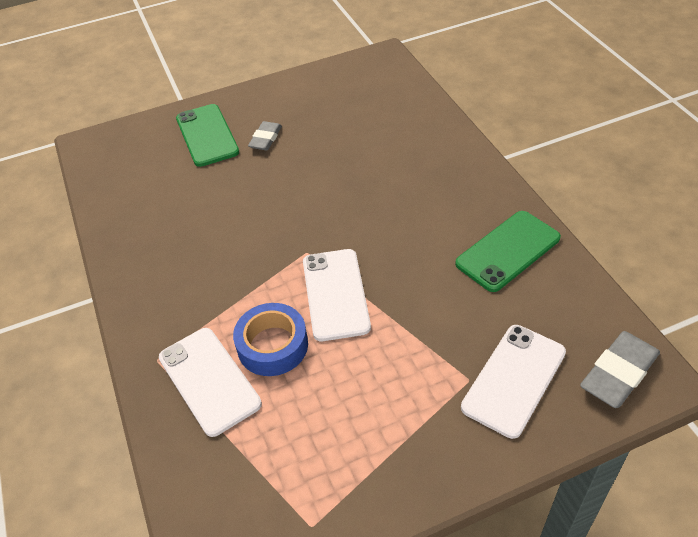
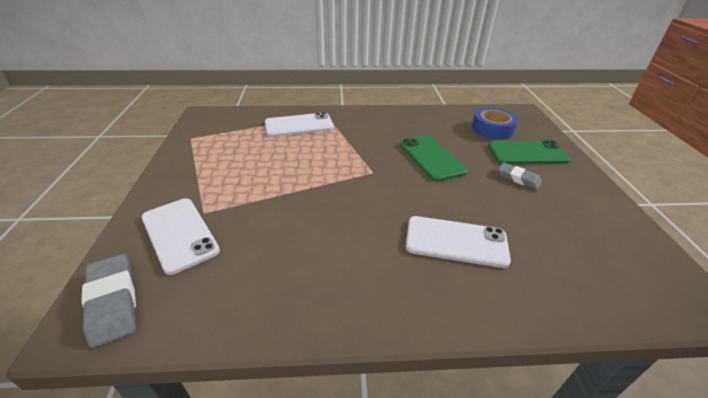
camera: 105 degrees right, 10 degrees down
(272, 345) = (304, 146): blue tape -> blue tape (492, 129)
(335, 294) = (324, 175): white phone -> white phone (456, 241)
(508, 251) = (298, 285): green phone -> green phone (431, 157)

